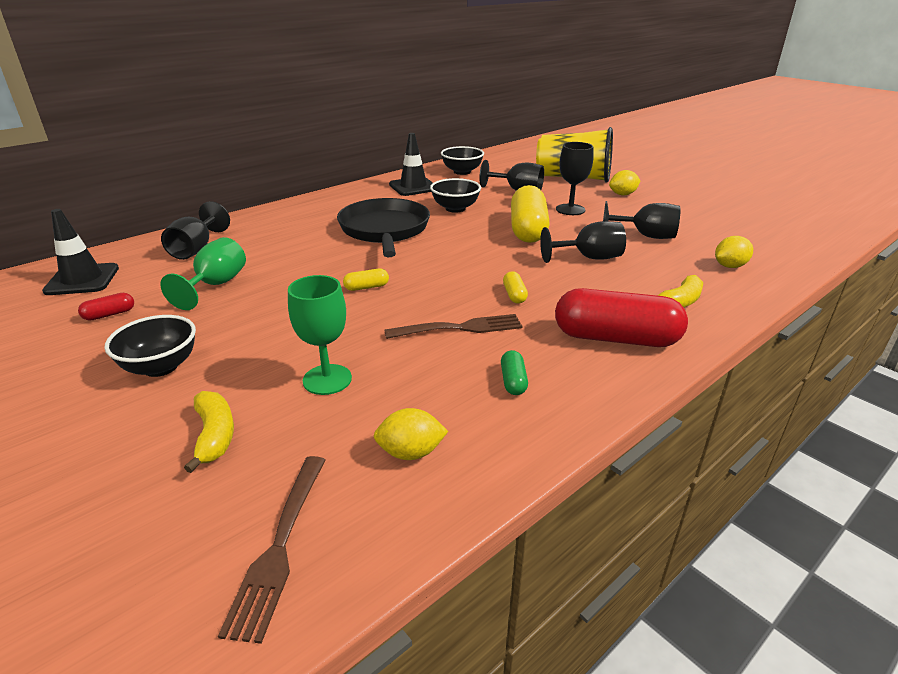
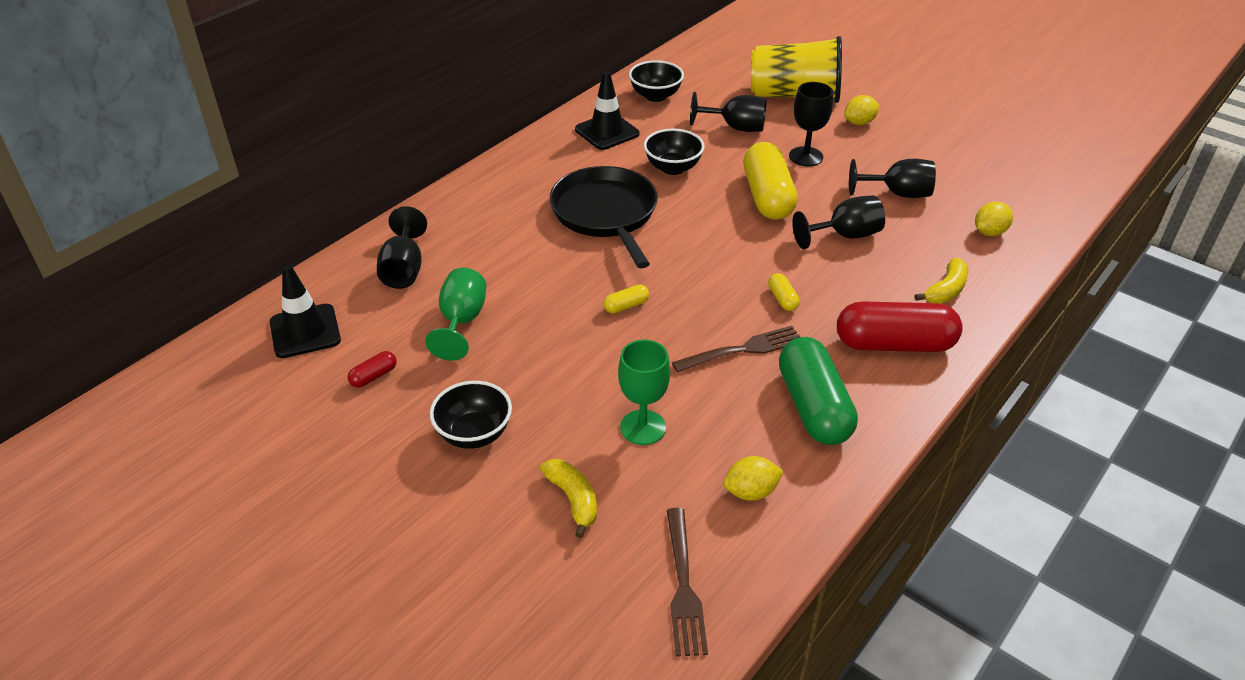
camera: 10 degrees left, 10 degrees up
(513, 381) = (813, 407): green capsule -> green capsule, size x2.38

